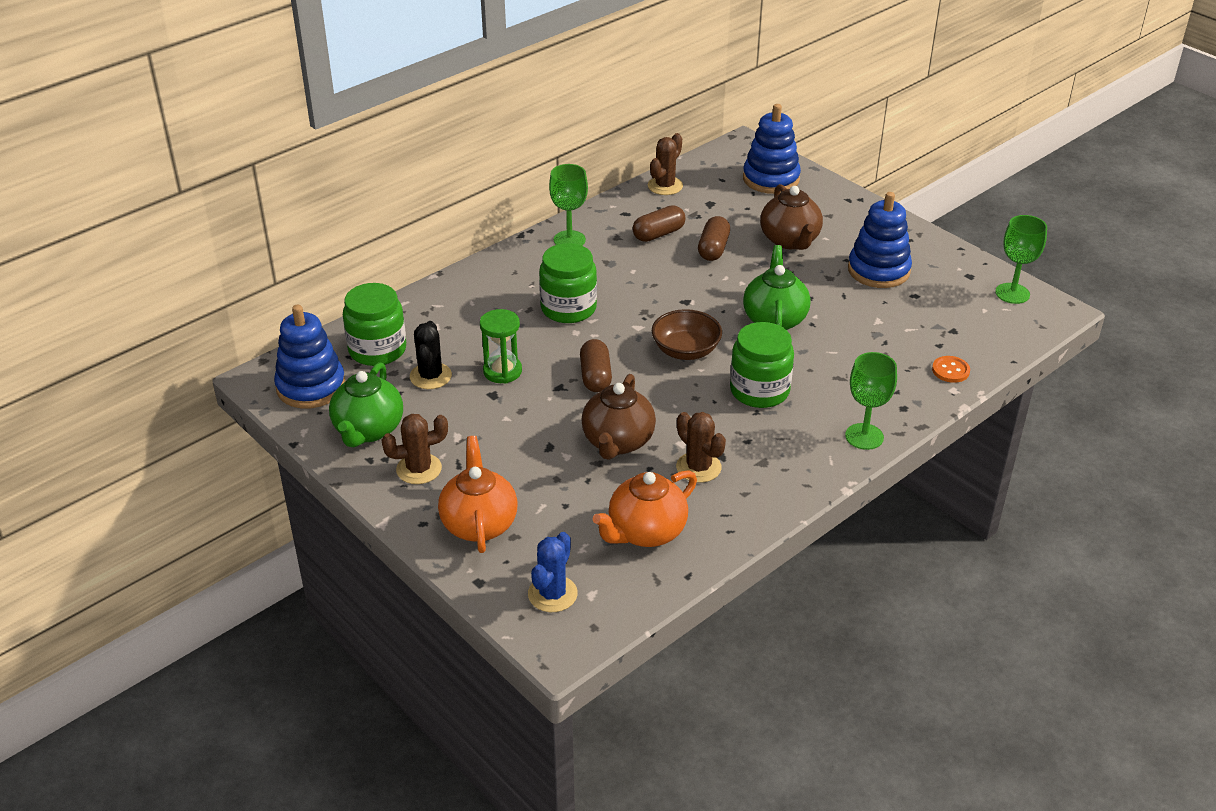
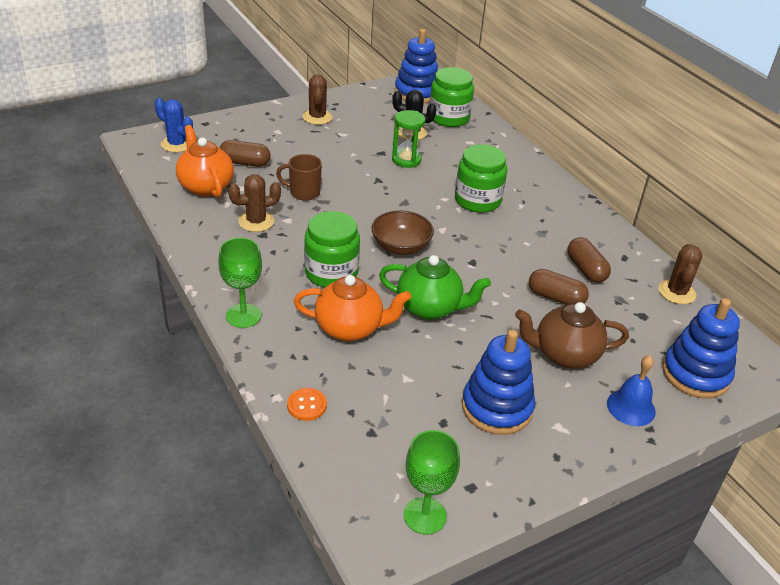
camera: 100 degrees right, 0 degrees up
(368, 430) = (364, 106): green teapot -> none
(479, 524) = (254, 130): orange teapot -> orange teapot (350, 328)
(569, 240) = (580, 218): green goblet -> none
(595, 376) = (384, 197): brown capsule -> brown capsule (245, 163)
(617, 442) = (303, 193): brown teapot -> brown mug
(665, 186) = (676, 292): brown cactus -> brown cactus turned 60 degrees clockwise
(831, 208) = (631, 407): none -> blue bell

